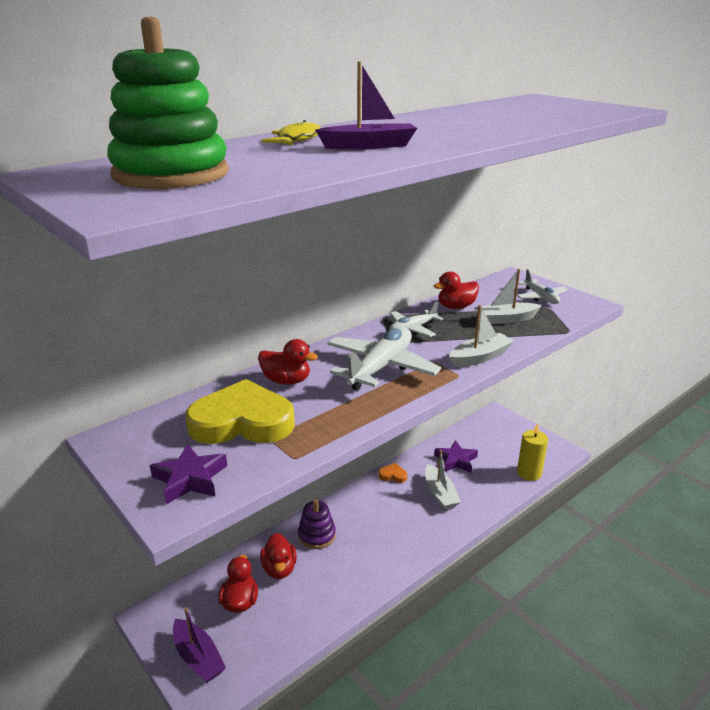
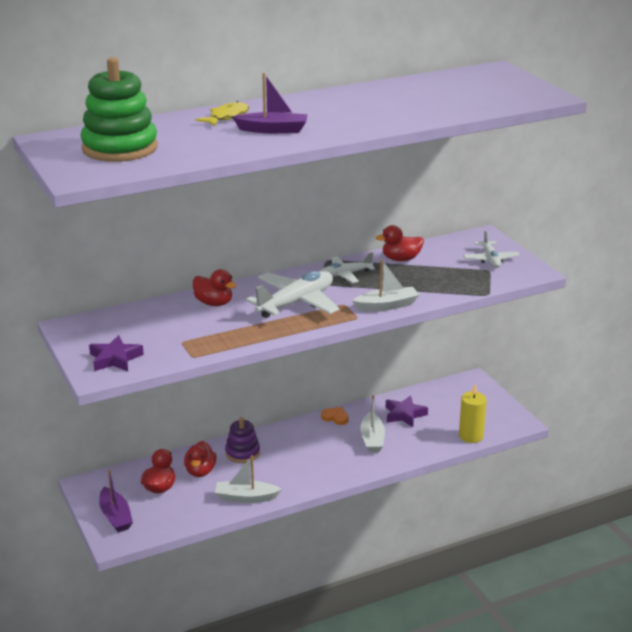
camera: 15 degrees right, 0 degrees up
(242, 421) = (166, 328): yellow heart -> none
(505, 319) = (437, 276): white boat -> white boat (246, 497)

